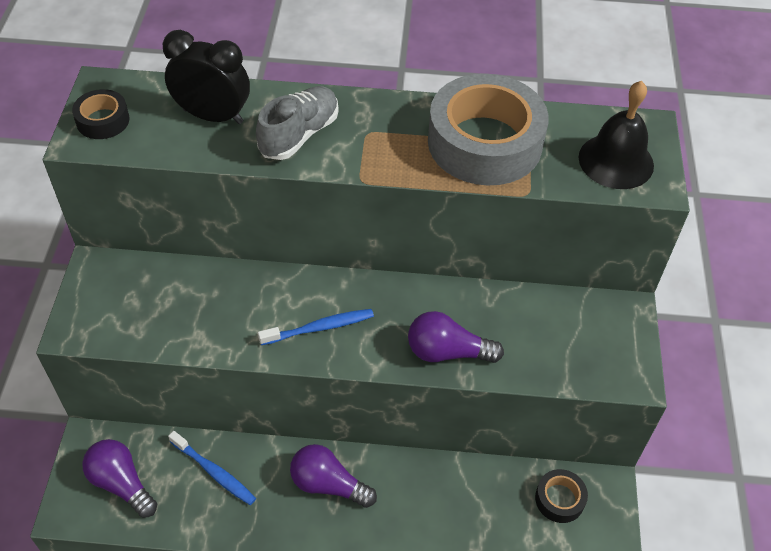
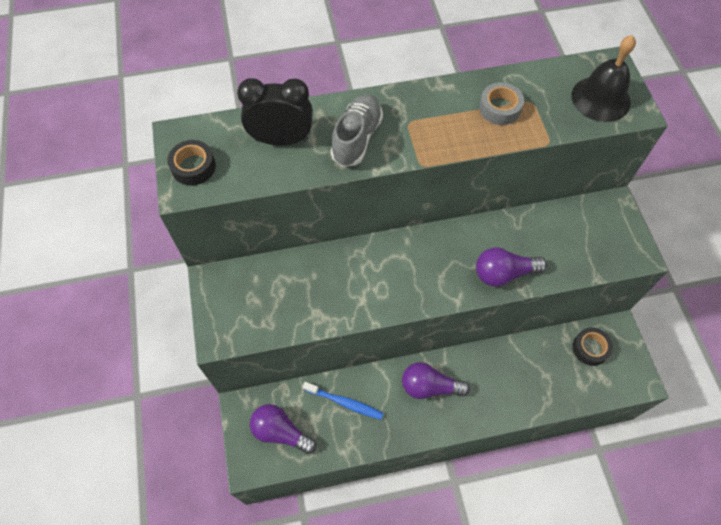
camera: 15 degrees left, 10 degrees up
(319, 328) = (404, 281): blue toothbrush -> none
(484, 143) = (499, 108): grey tape -> grey tape, size x0.46

